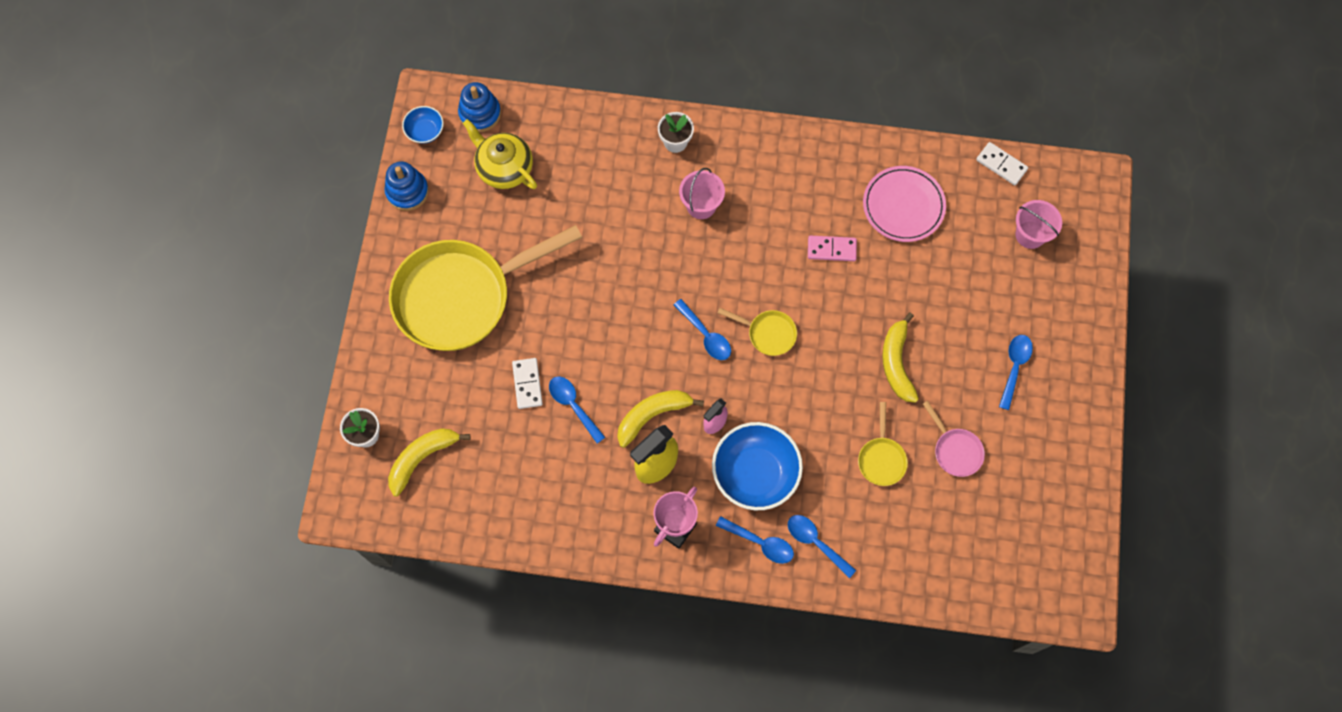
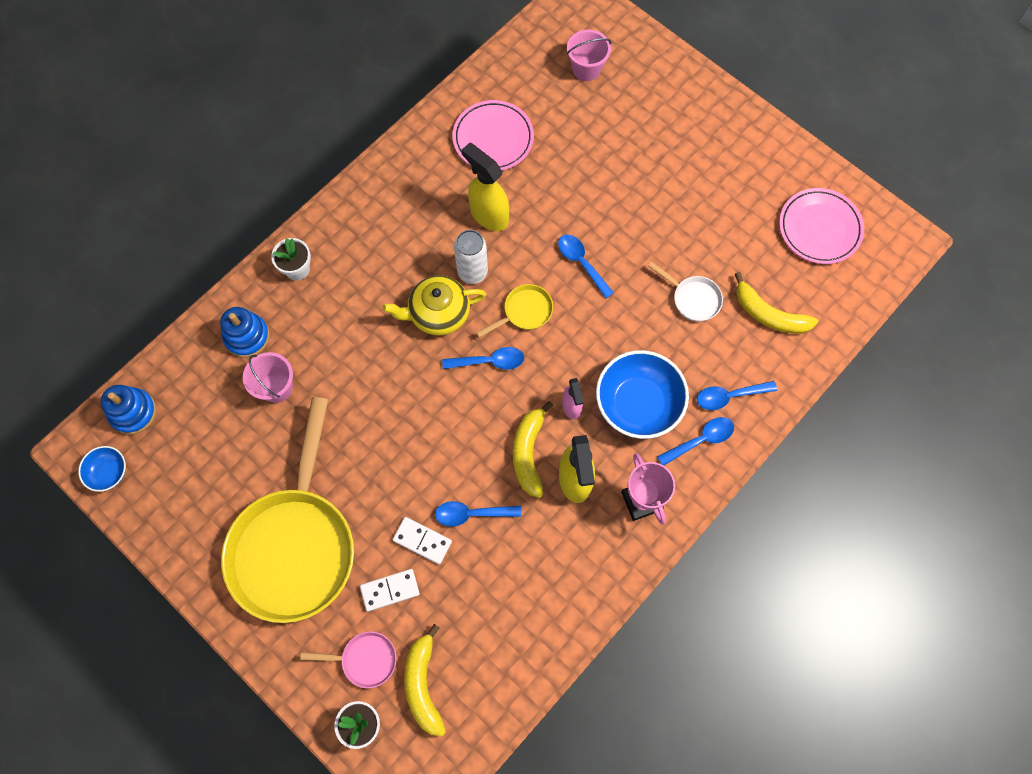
camera: 55 degrees left, 0 degrees up
(407, 191) = (154, 527): blue stacking toy -> blue stacking toy (247, 336)
(504, 168) = (203, 426): yellow teapot -> yellow teapot (438, 313)
(701, 205) = (371, 287): pink bucket -> pink bucket (276, 387)
(772, 271) = (472, 272): none -> white can
(831, 249) = (488, 215): pink domino -> yellow spray bottle
(881, 459) = (693, 298): yellow pan -> white pan
(896, 363) = (621, 233): yellow banana -> yellow banana (769, 314)
(955, 450) = (723, 240): pink pan -> pink pan (364, 659)
(1001, 165) = (513, 48): white domino -> white domino (390, 590)
(1014, 367) = (685, 153): blue spoon -> blue spoon (581, 263)
(1031, 524) = (819, 228): none -> pink plate

